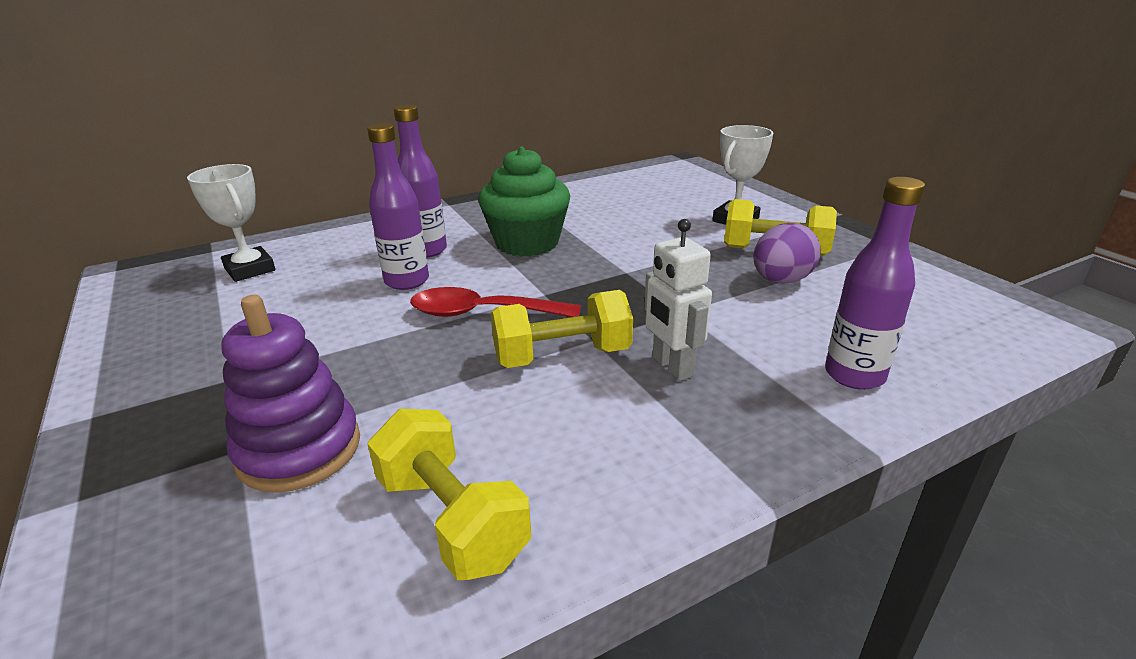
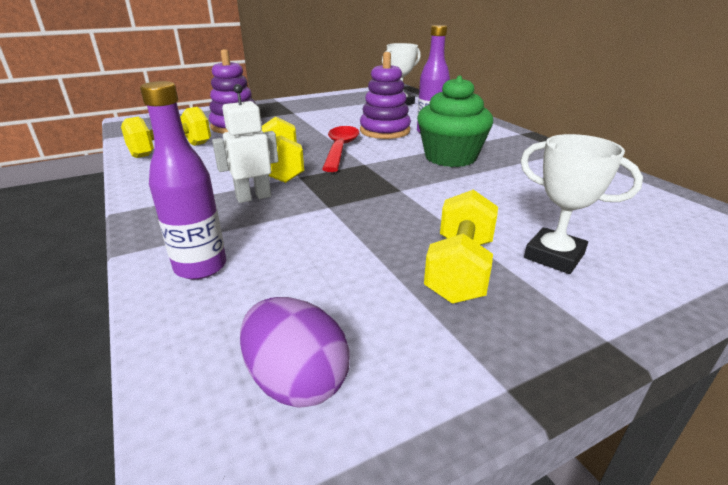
camera: 90 degrees right, 0 degrees up
(407, 281) = (385, 131): purple bottle -> purple stacking toy
(781, 281) = (381, 260): purple egg -> purple egg (297, 381)

